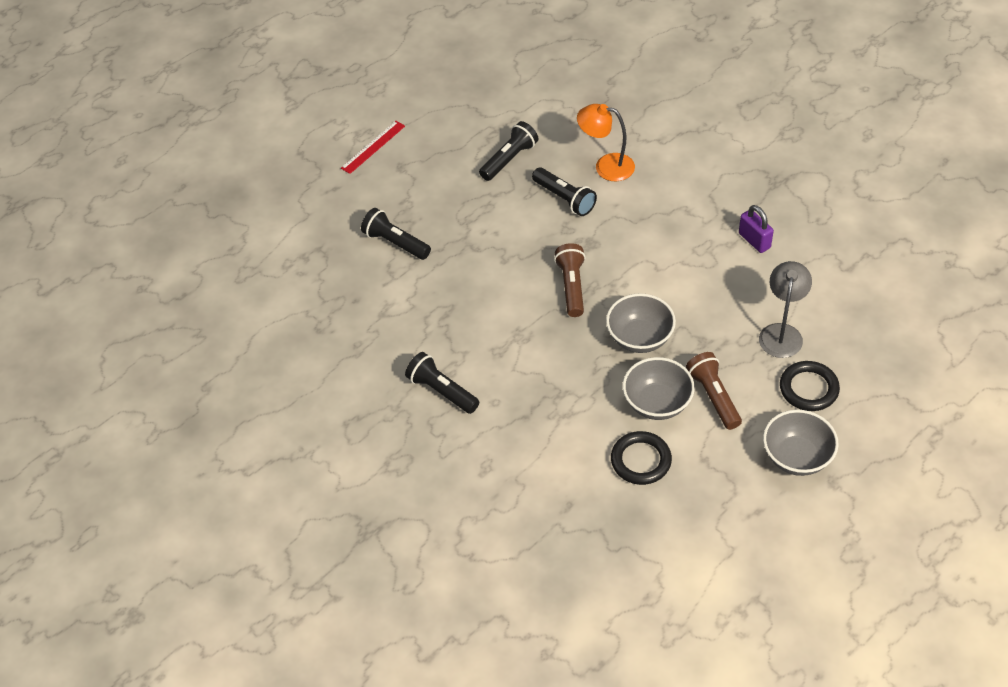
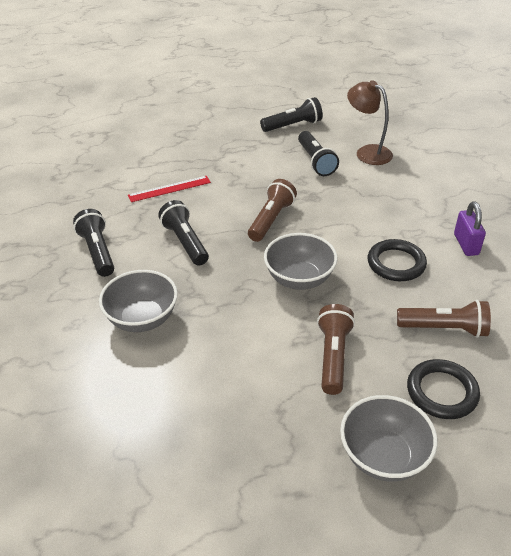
camera: 25 degrees right, 10 degrees down
(373, 147) = (201, 91): red ruler -> red ruler (169, 189)
(395, 243) = (161, 146): black flashlight -> black flashlight (185, 242)
(606, 166) = (367, 152): orange lamp -> brown lamp
(641, 460) = (215, 382): black ring -> black ring (396, 263)
(657, 403) = (272, 338): grey bowl -> grey bowl (142, 319)
(781, 333) = (444, 329): grey lamp -> brown flashlight

